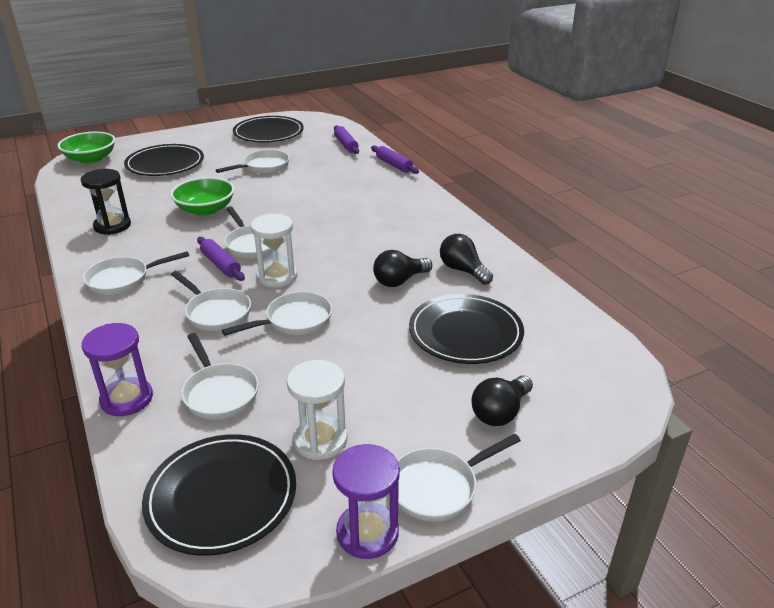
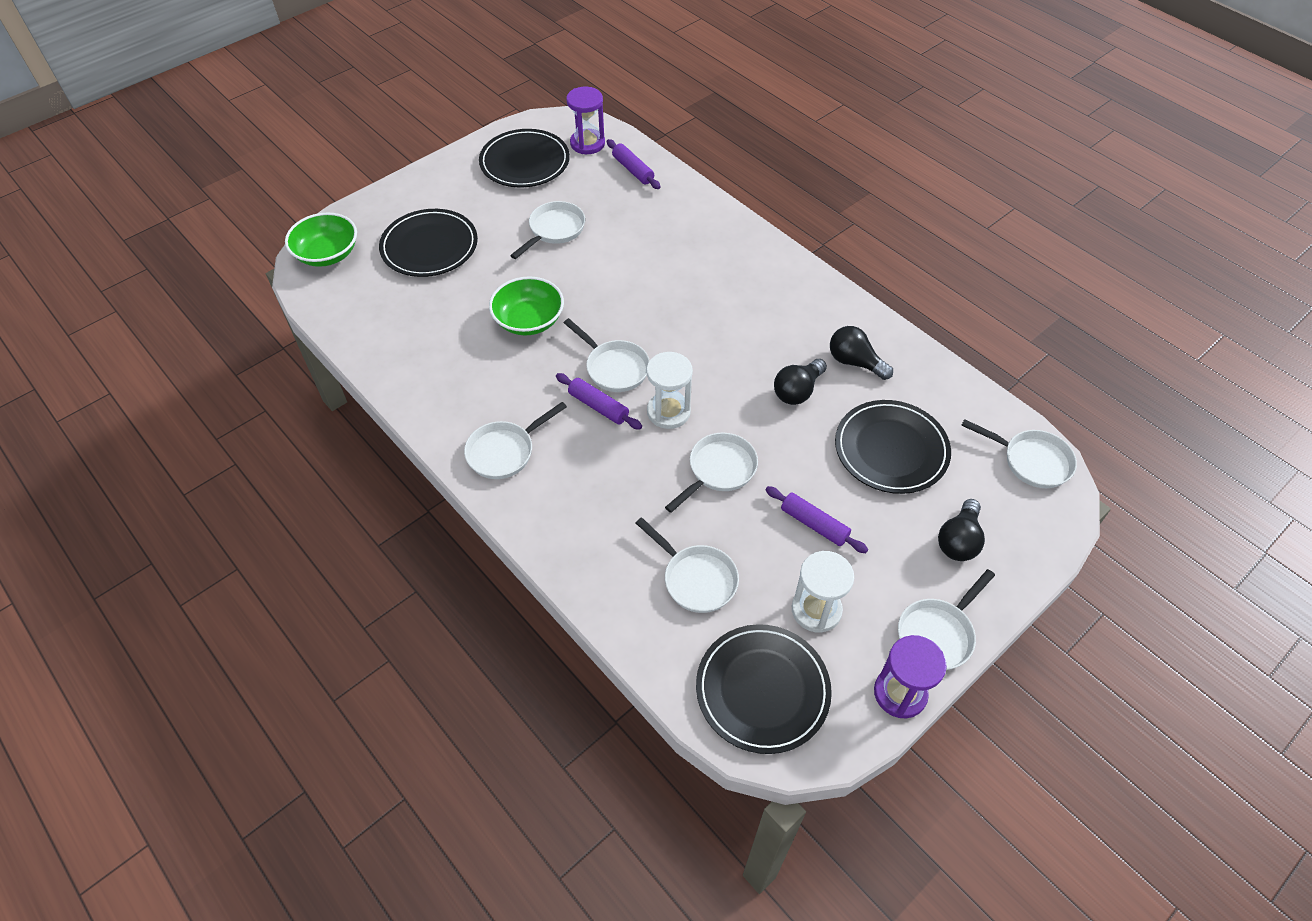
camera: 15 degrees left, 20 degrees up
(112, 226) = (436, 369): black hourglass -> none
(127, 399) = (612, 607): purple hourglass -> purple hourglass (587, 143)
(216, 312) = (633, 477): white pan -> white pan (1031, 461)
(394, 165) = (707, 199): purple rolling pin -> purple rolling pin (814, 524)

